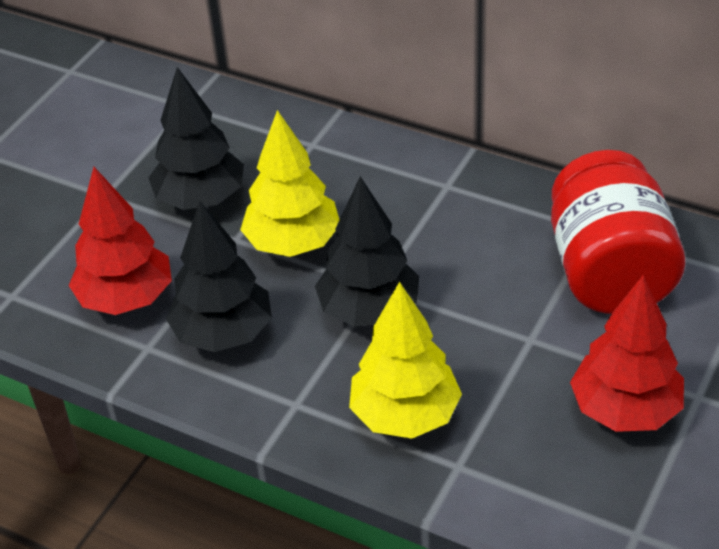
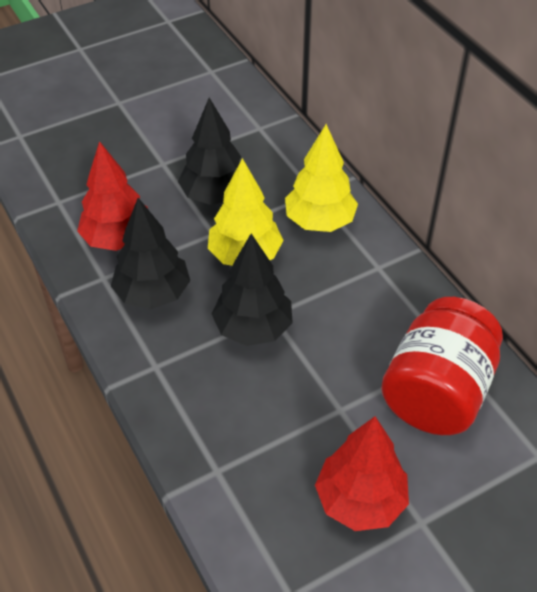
camera: 30 degrees right, 5 degrees up
(405, 415) = (214, 415): yellow tree -> yellow tree (320, 221)

